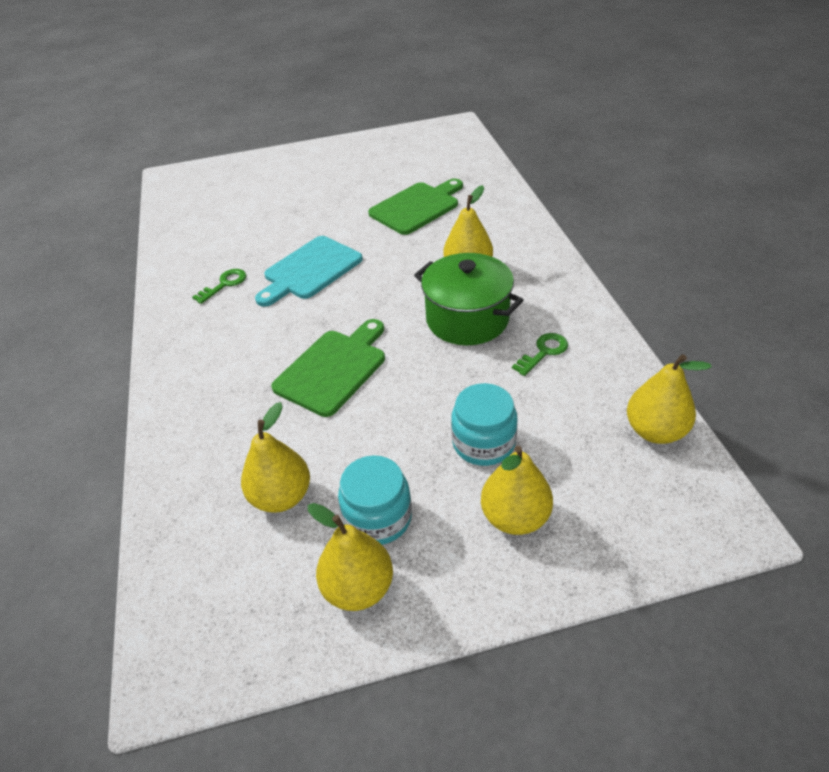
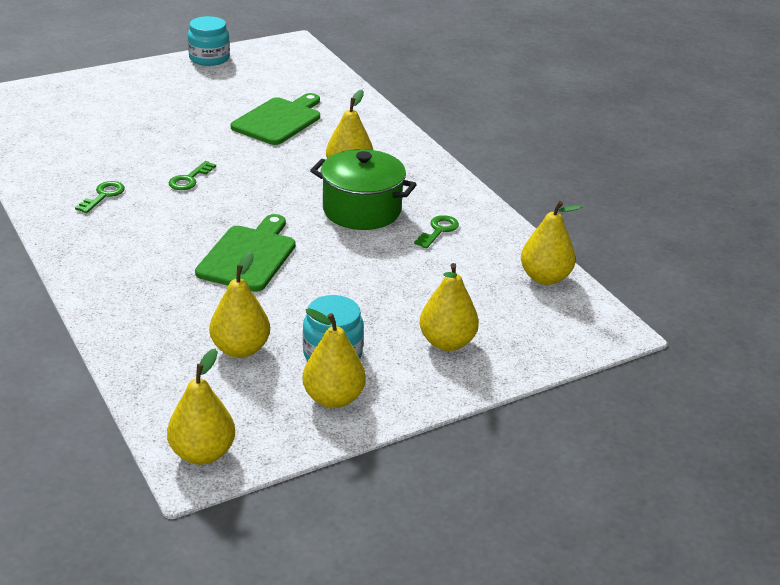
camera: 20 degrees left, 10 degrees down
(185, 652) = (202, 453): none -> yellow pear
(309, 270) = (189, 179): turquoise cutting board -> green key
(483, 443) = (406, 297): turquoise jar -> turquoise jar (209, 58)

